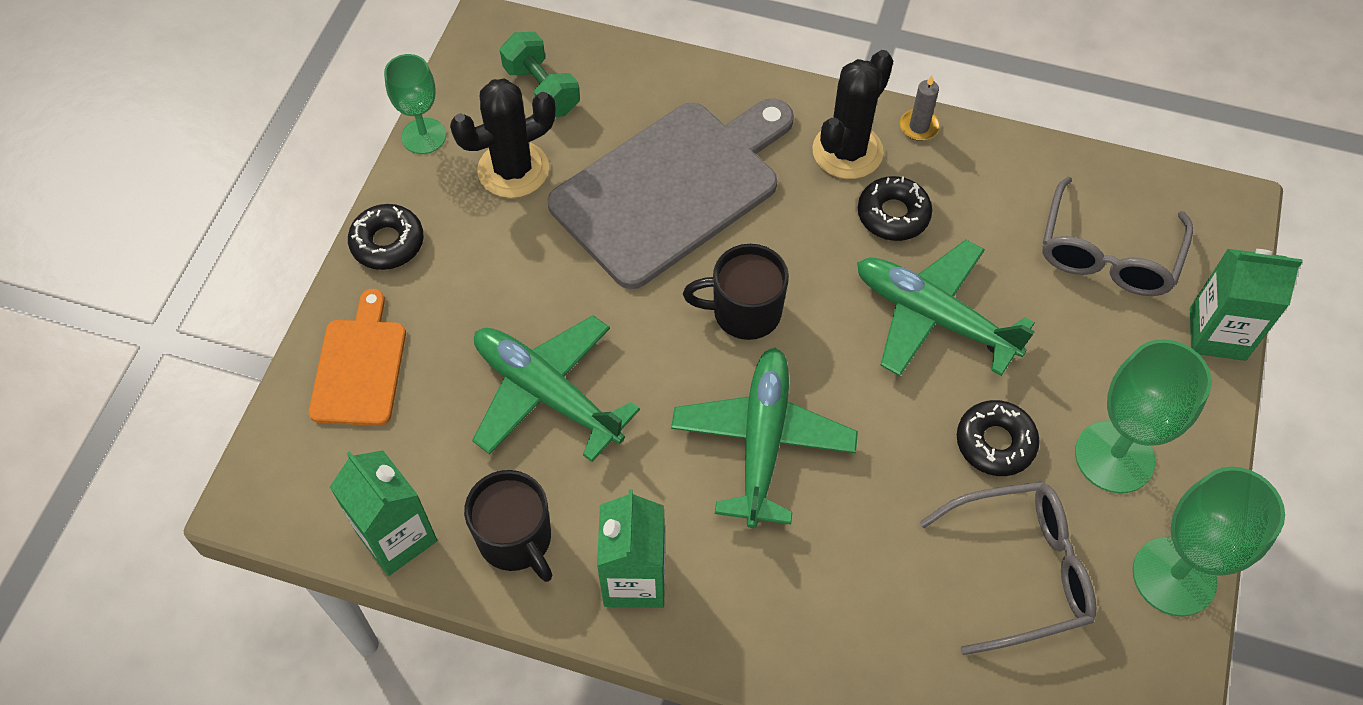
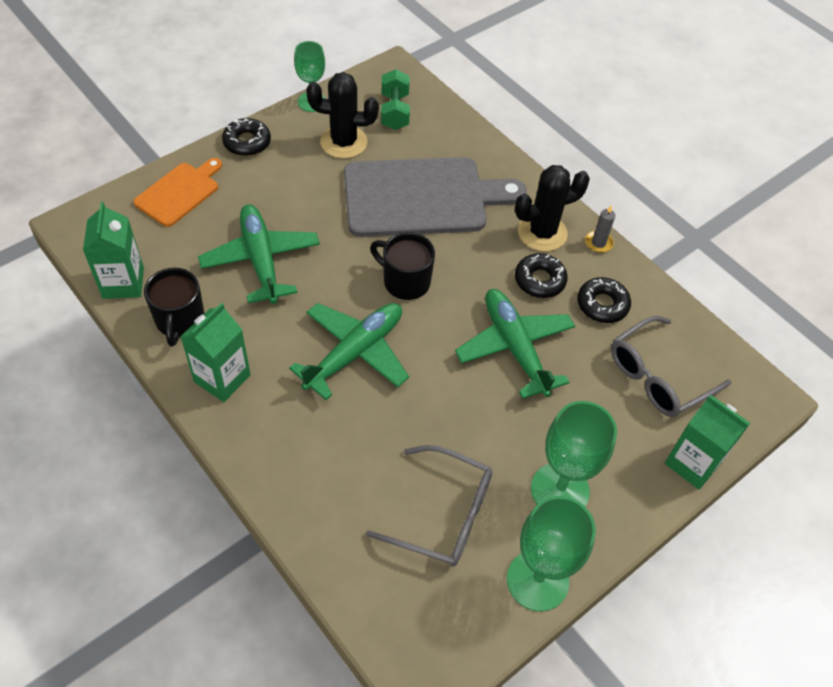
camera: 30 degrees right, 5 degrees down
(995, 443) = (491, 436): black donut -> black donut (602, 305)

